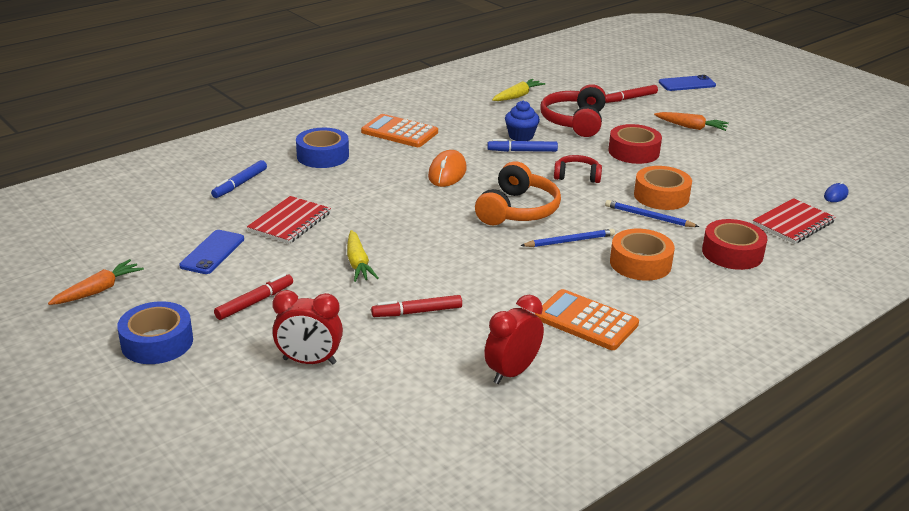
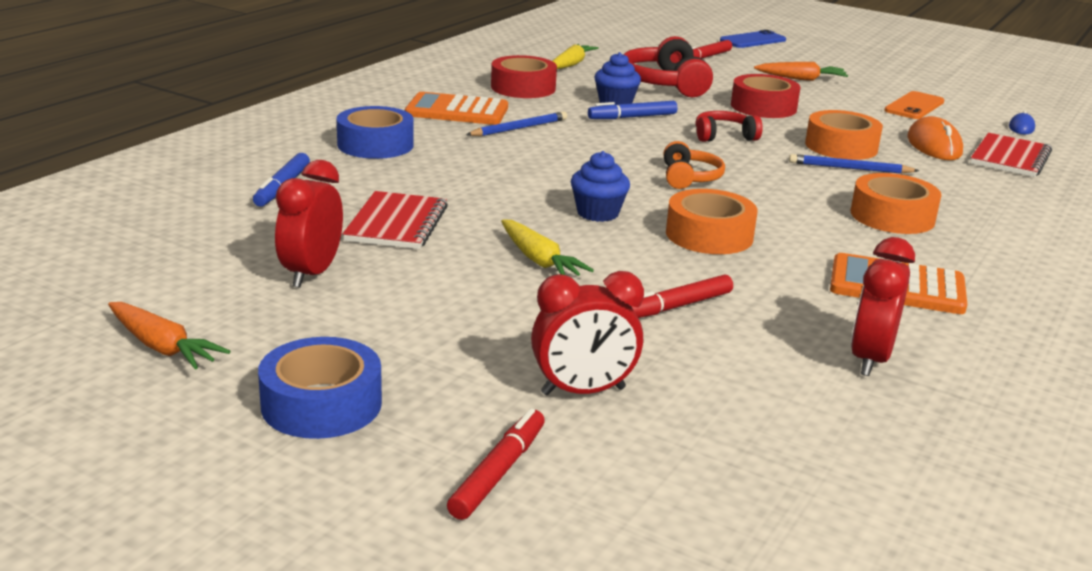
camera: 20 degrees left, 5 degrees down
(98, 290) = (163, 347): orange carrot -> orange carrot turned 105 degrees clockwise
(212, 252) = (311, 274): blue phone -> red clock
(254, 302) = (431, 327): red marker -> red marker (498, 472)
(427, 231) = (598, 213): none -> blue cupcake
(447, 172) = (561, 147): orange mouse -> orange mouse (934, 145)
(489, 260) = (709, 235): none -> orange tape
(517, 210) = (689, 178): orange headphones -> orange headphones, size x0.59
(569, 241) = (785, 203): blue pencil -> blue pencil (519, 128)
(732, 253) = (980, 194): red tape -> red tape (523, 88)
(762, 164) = (914, 106): none -> orange phone

